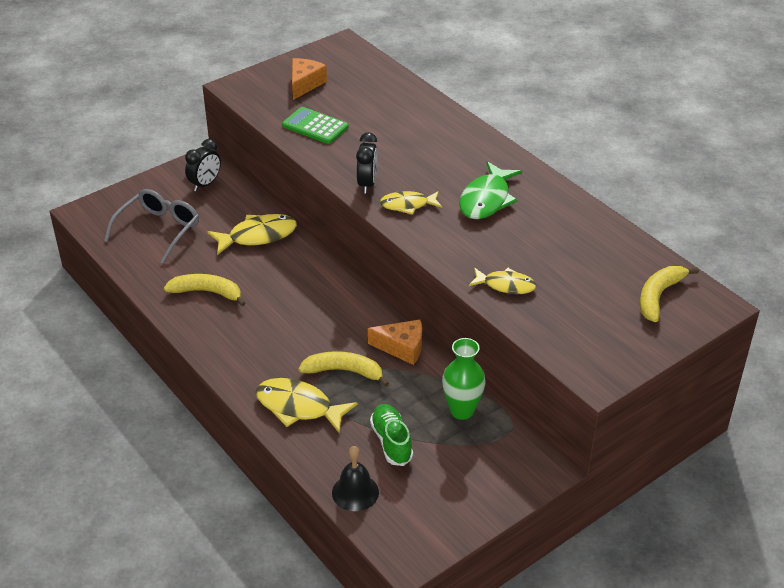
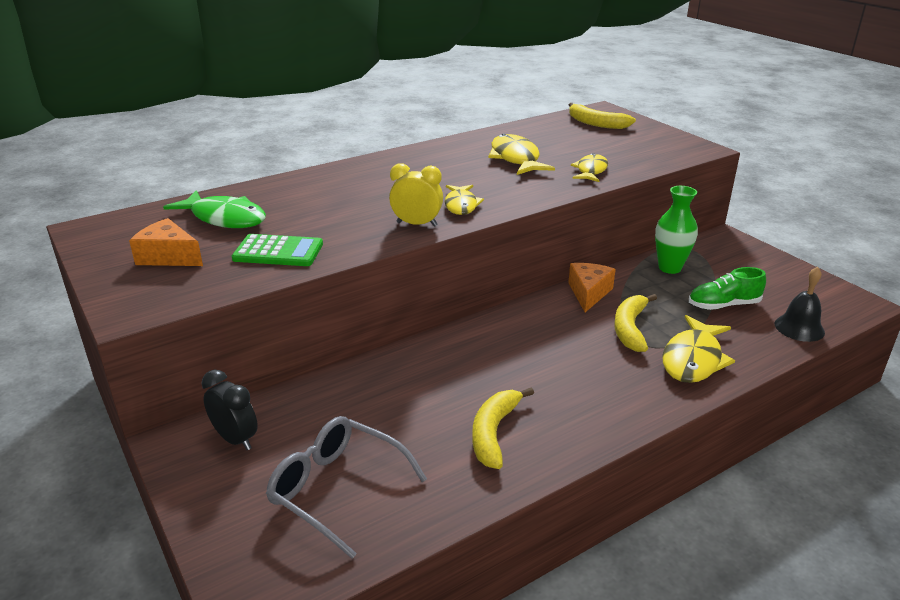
camera: 85 degrees left, 10 degrees down
(258, 236) = (379, 387): yellow fish -> yellow fish (516, 159)
(315, 126) = (278, 252): green calculator -> green calculator turned 120 degrees counterclockwise
(367, 184) = (416, 224): black clock -> yellow clock
(486, 199) = (458, 170): green fish -> green fish (225, 218)

